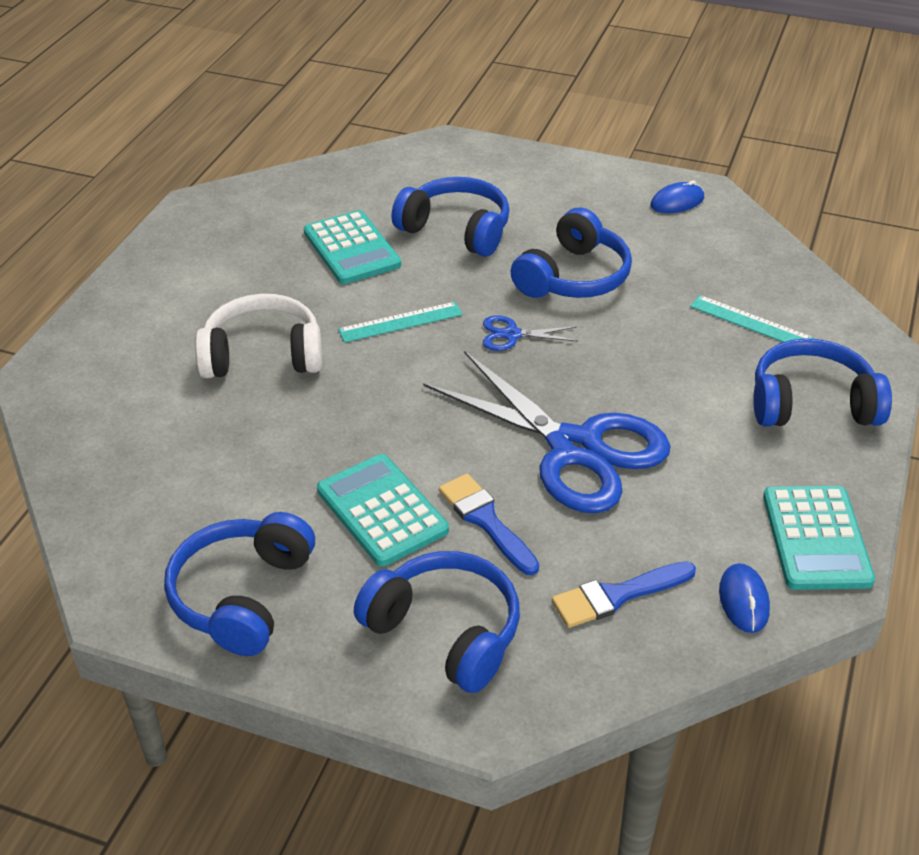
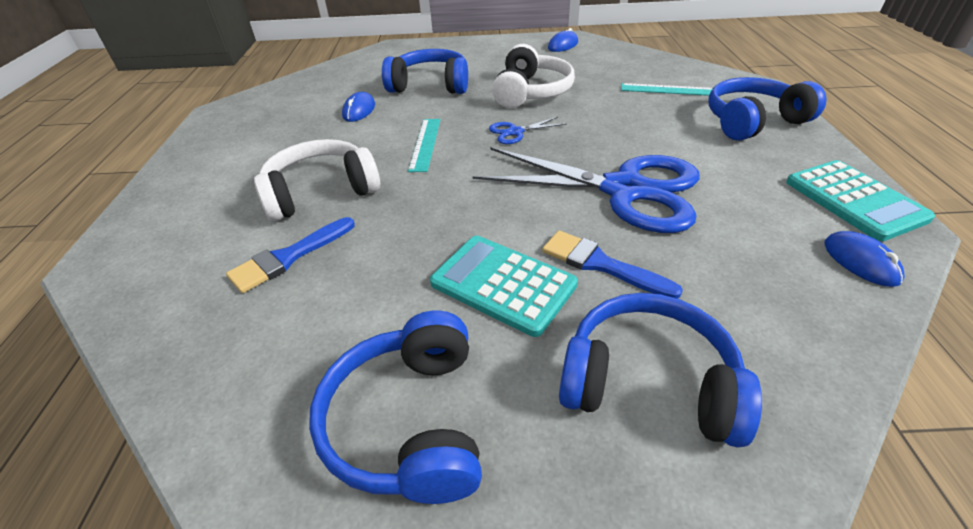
camera: 20 degrees left, 0 degrees up
(351, 249) = (359, 110): turquoise calculator -> blue mouse
(400, 322) = (425, 144): turquoise ruler -> turquoise ruler turned 45 degrees counterclockwise
(573, 277) = (531, 92): blue headphones -> white headphones
(617, 595) = (764, 291): blue brush -> blue brush (288, 257)

